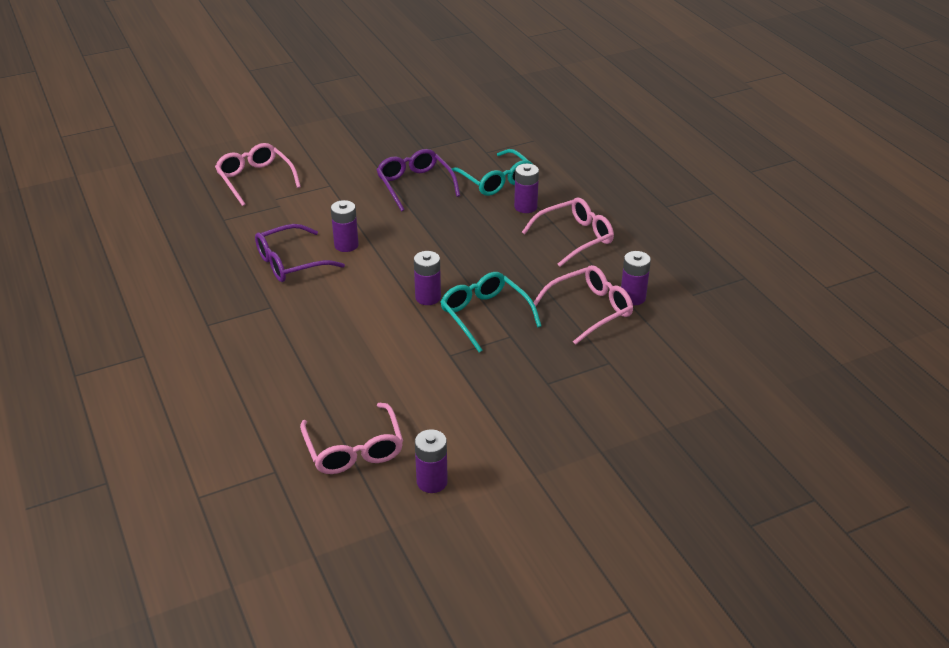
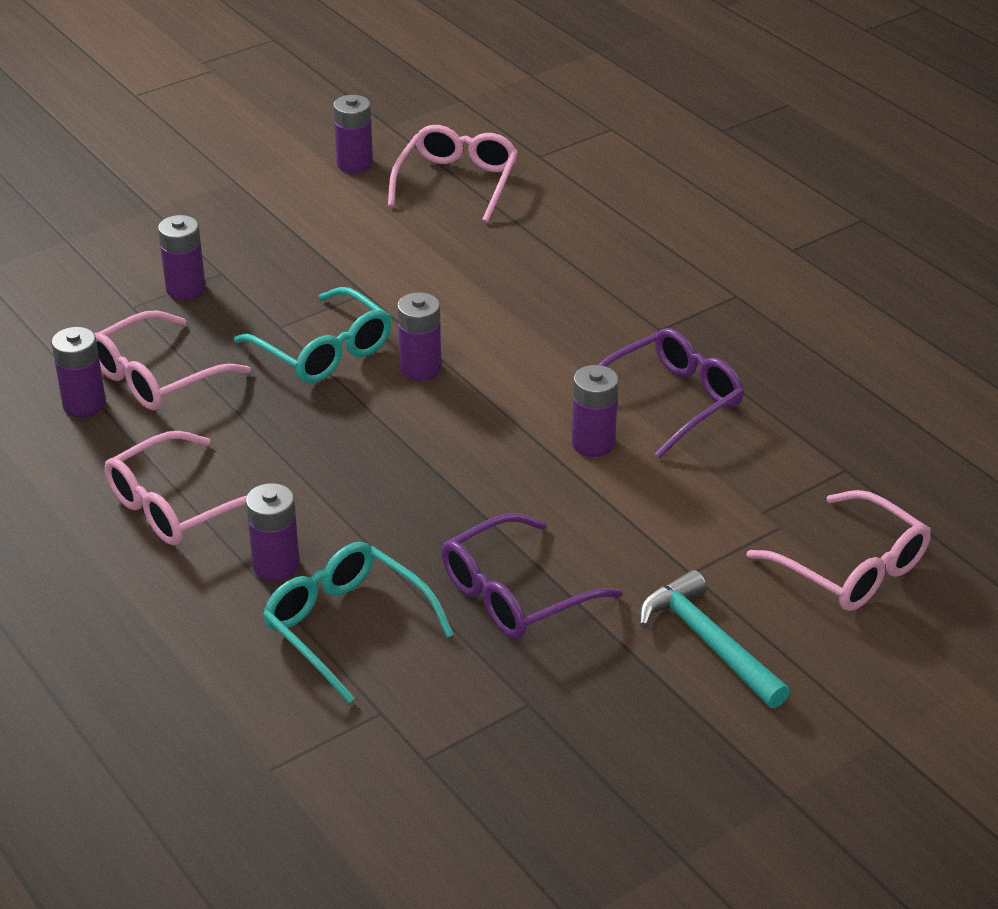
camera: 170 degrees right, 0 degrees up
(338, 160) = (708, 643): none -> turquoise hammer
(354, 449) = (457, 182): pink glasses -> pink glasses turned 45 degrees clockwise
(415, 185) = (515, 594): purple glasses -> purple glasses turned 90 degrees clockwise
(573, 372) = (185, 289): none -> purple battery

